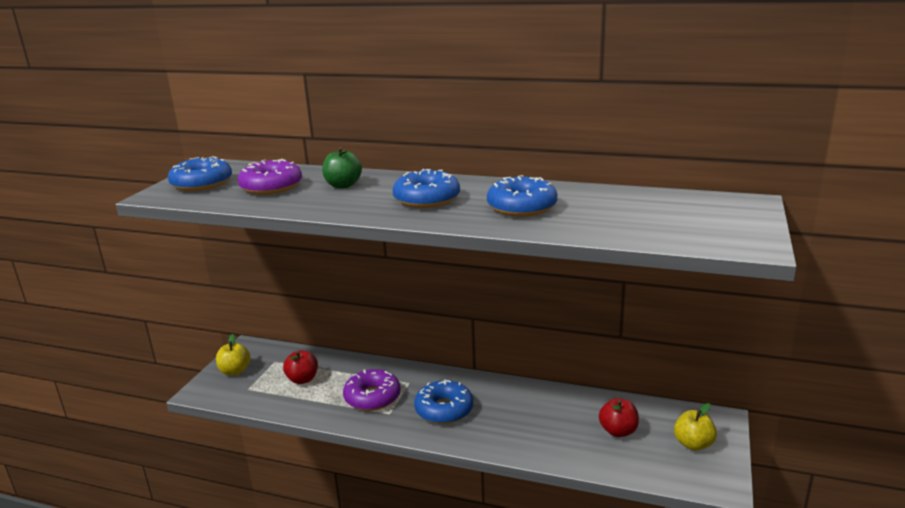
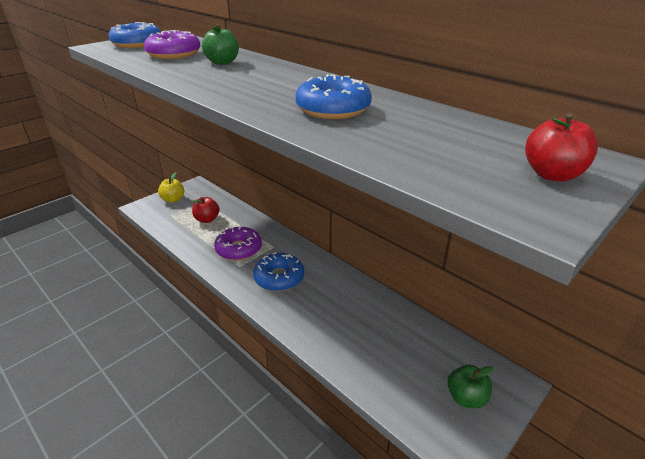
camera: 25 degrees right, 10 degrees up
(427, 199) = (264, 85): blue donut -> none
(618, 431) = (403, 354): red apple -> red apple (552, 175)
(693, 444) = (466, 397): yellow apple -> green apple

